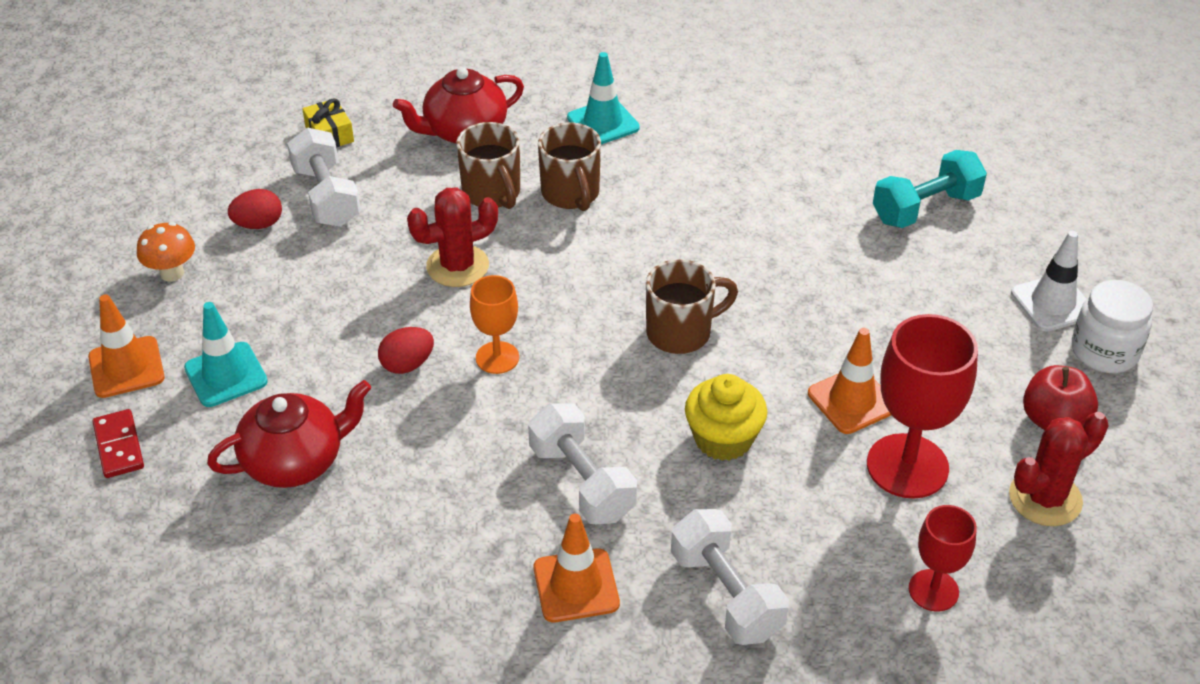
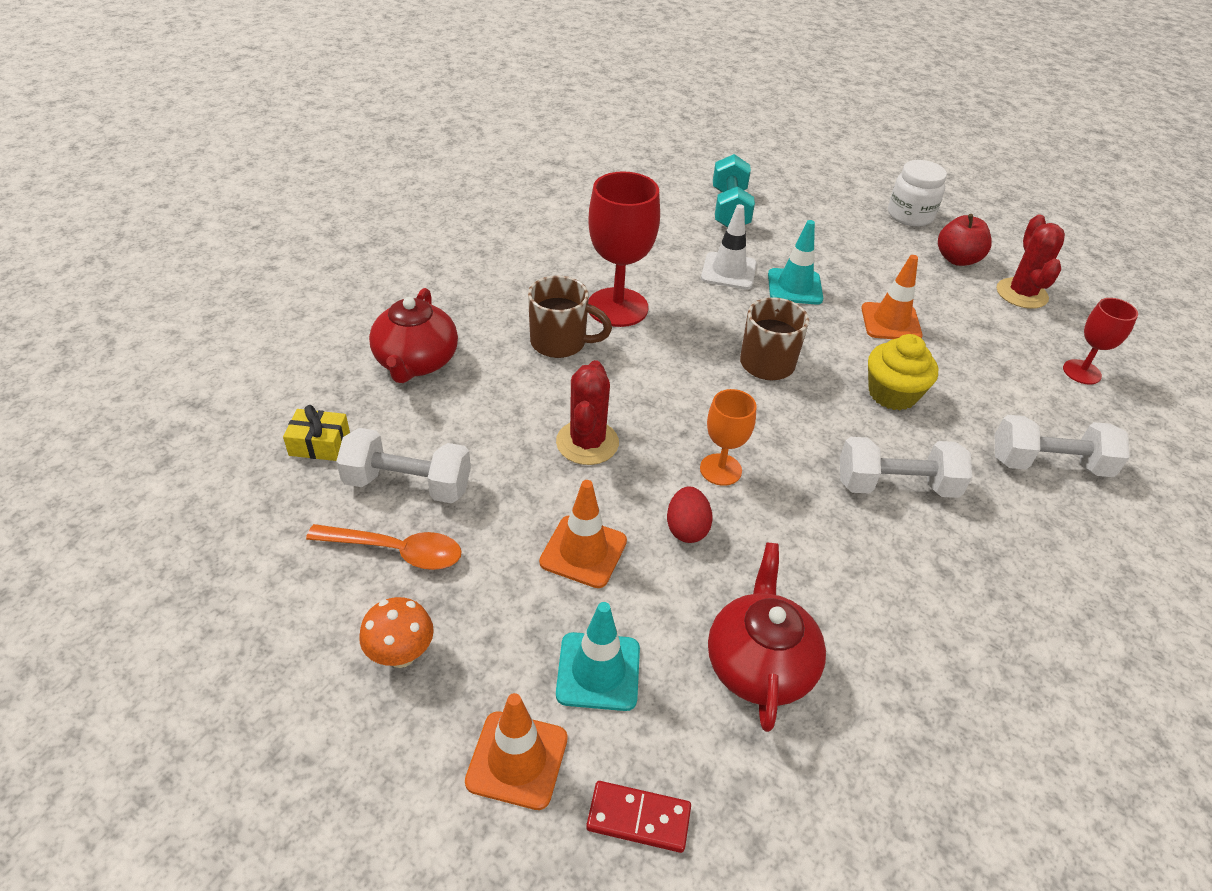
camera: 60 degrees left, 0 degrees up
(258, 224) = (396, 551): red egg -> orange spoon
(492, 194) = (515, 383): brown mug -> none
(576, 586) = (1007, 540): orange traffic cone -> orange traffic cone (583, 551)
(603, 123) = (493, 290): turquoise traffic cone -> turquoise traffic cone (794, 287)
(907, 466) = (965, 329): red goblet -> red goblet (617, 307)
(1052, 303) = (855, 211): white traffic cone -> white traffic cone (728, 271)

